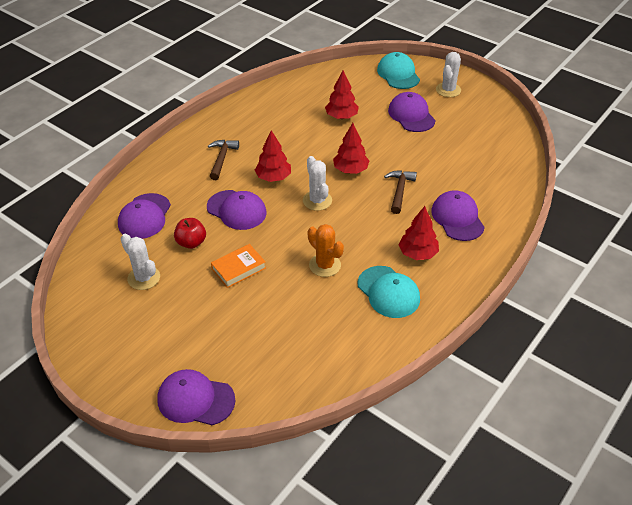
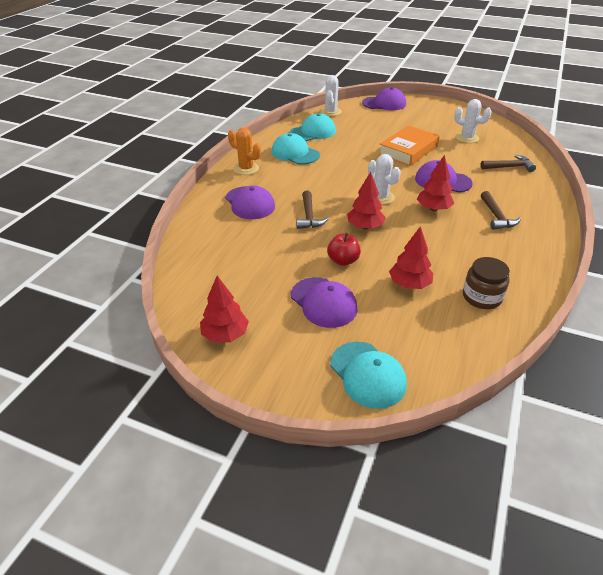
camera: 165 degrees right, 5 degrees down
(144, 216) = (509, 167): purple cap -> brown hammer
(191, 242) = (456, 158): red apple -> red apple (343, 261)
(238, 268) = (408, 150): orange book -> orange book, size x1.57
(295, 100) = (482, 297): none -> brown jar
(325, 265) = (348, 160): orange cactus -> orange cactus (246, 169)
(349, 337) = (313, 132): none -> turquoise cap
(417, 253) = (279, 176): red tree -> red tree (225, 335)
(448, 90) = (282, 356): white cactus -> white cactus (330, 112)

